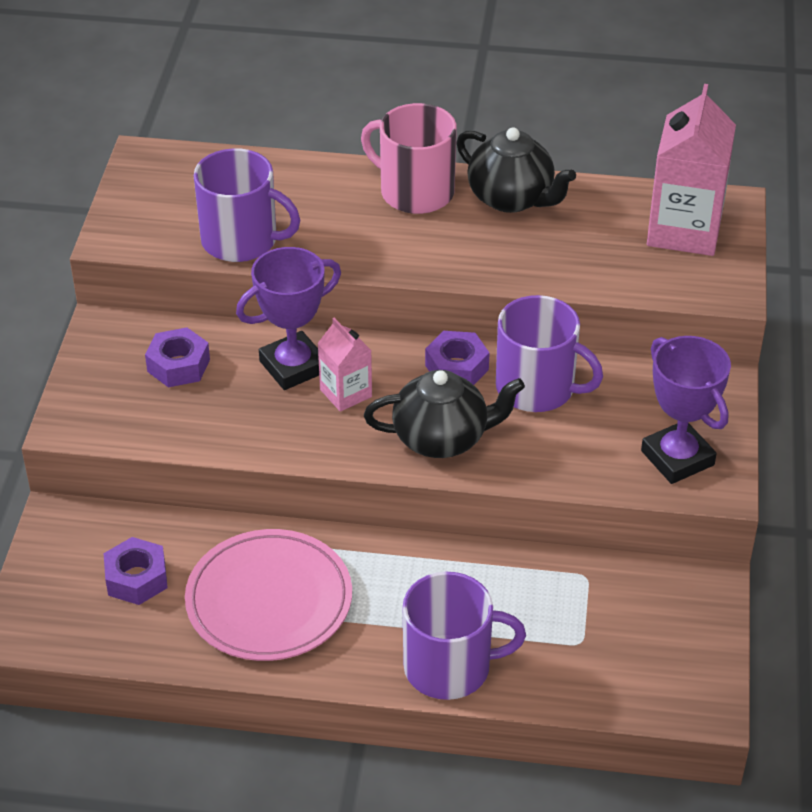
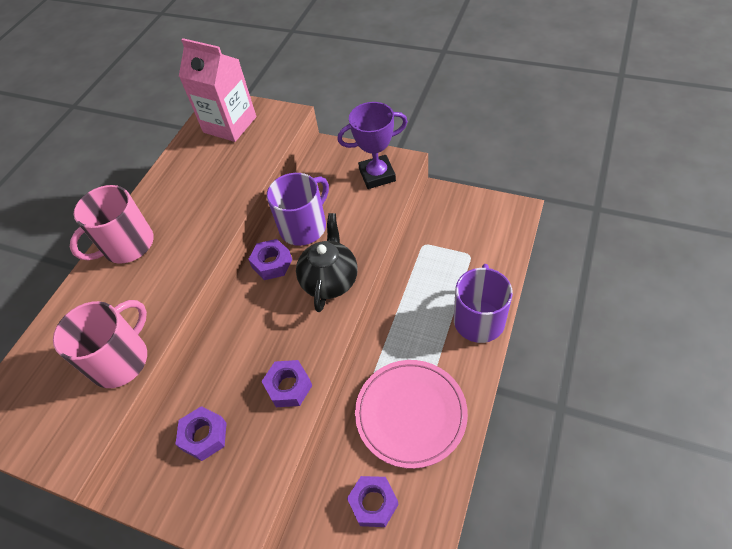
camera: 70 degrees left, 10 degrees up
(241, 240) = (121, 360): purple mug -> pink mug
(259, 430) = (289, 387): none -> purple nut
(293, 366) = (235, 357): purple trophy -> none
(346, 393) = (272, 328): pink carton -> none
(512, 198) = (162, 196): black teapot -> none

